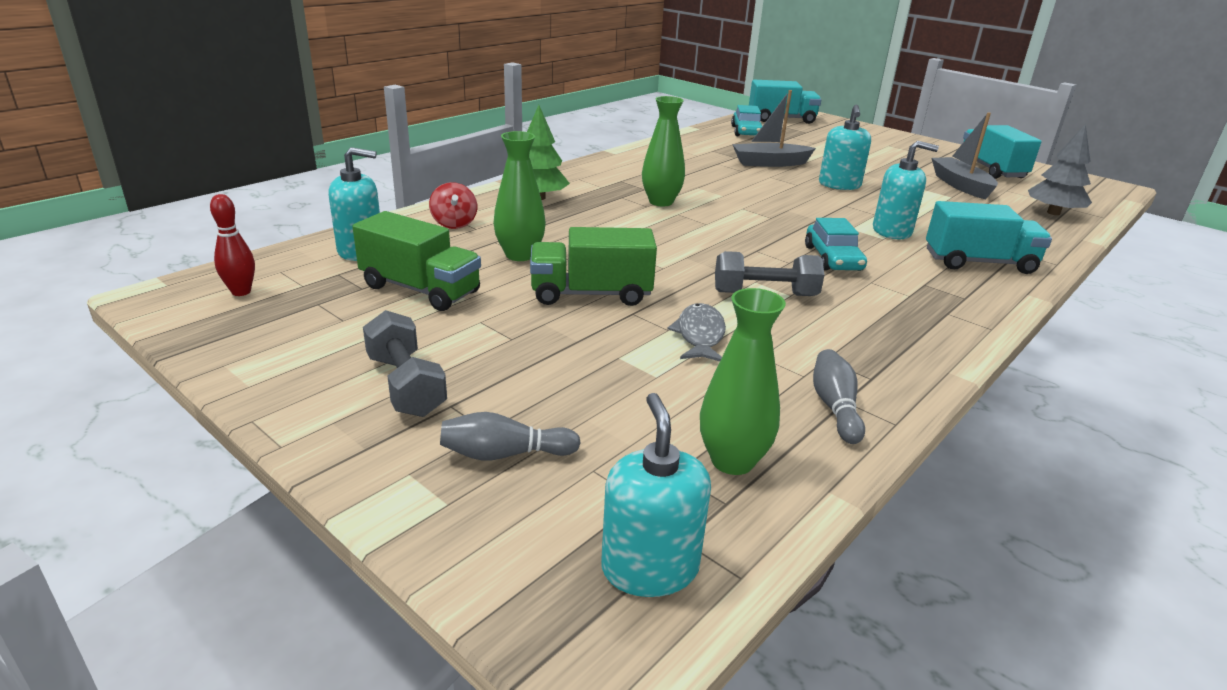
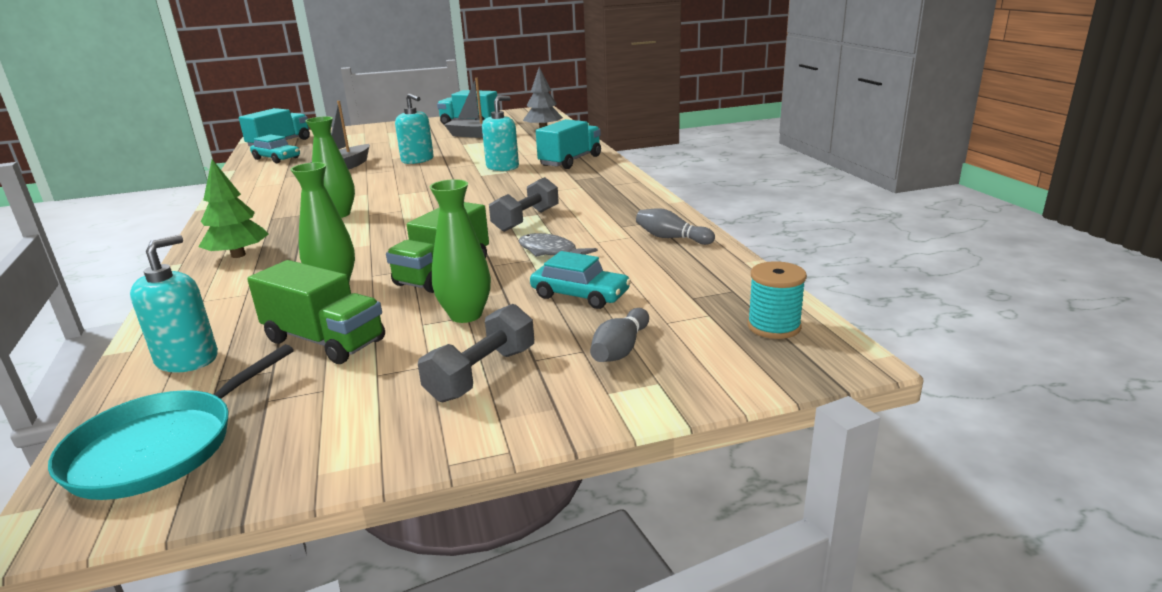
camera: 55 degrees left, 5 degrees down
(241, 292) = (160, 447): red bowling pin -> turquoise pan
(406, 385) = (482, 374): grey dumbbell -> grey dumbbell turned 60 degrees counterclockwise
(420, 289) = (324, 341): green truck -> green truck turned 60 degrees clockwise
(454, 224) = (217, 302): red spinning top -> none
(650, 568) = (774, 326): turquoise soap dispenser -> turquoise spool
(732, 461) = (696, 278): green vase -> green vase (466, 315)
(832, 258) = (511, 190): turquoise car -> turquoise car (580, 295)

